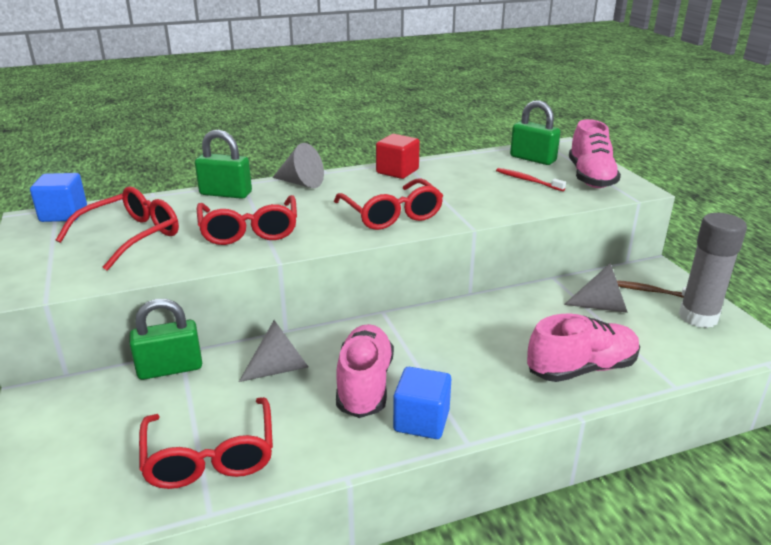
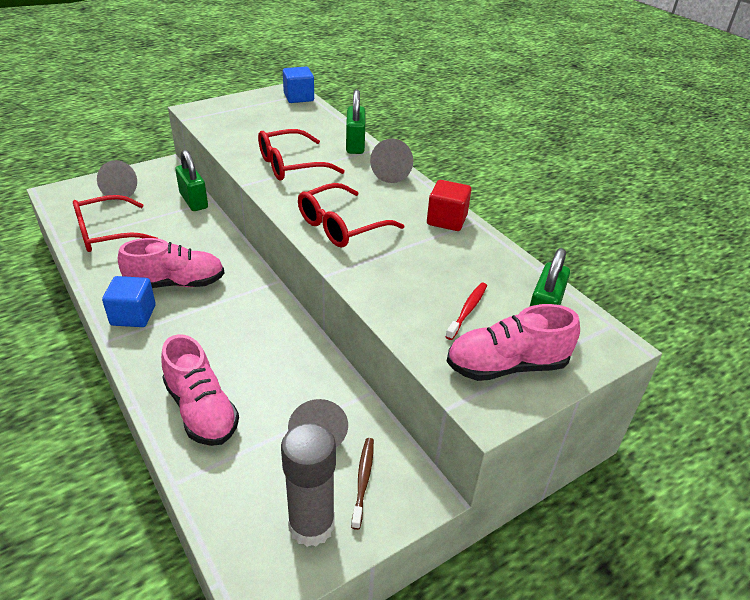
camera: 75 degrees right, 10 degrees up
(131, 236) = (270, 125): red glasses -> none
(280, 368) = (195, 243): grey cone -> grey cone (117, 192)

